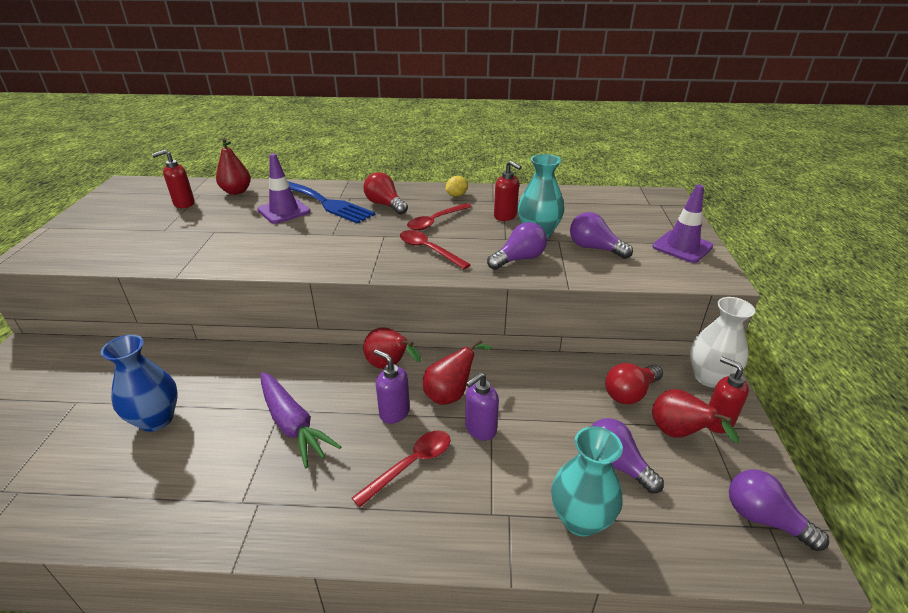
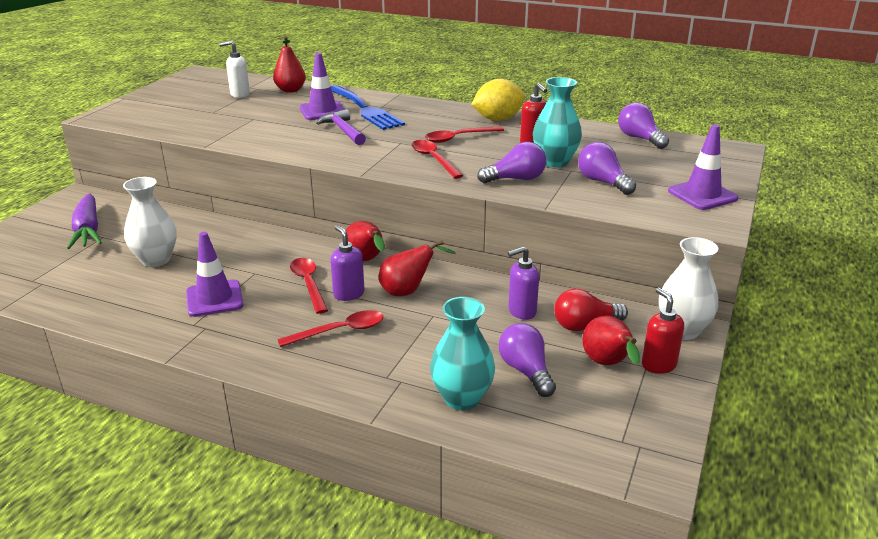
camera: 20 degrees right, 5 degrees down
(156, 419) = (156, 260): blue vase -> white vase
(184, 204) = (239, 94): red soap dispenser -> white soap dispenser
(251, 457) = (214, 299): none -> purple traffic cone
(293, 424) = (259, 284): purple carrot -> purple carrot (88, 230)
(318, 230) = (343, 130): none -> purple hammer
(346, 410) = (308, 284): none -> red spoon
(385, 205) = (420, 118): red light bulb -> none
(456, 195) = (498, 119): yellow lemon -> yellow lemon, size x1.88
(480, 429) = (417, 321): purple soap dispenser -> purple soap dispenser (521, 311)
(763, 518) = (639, 439): purple light bulb -> purple light bulb (639, 138)

